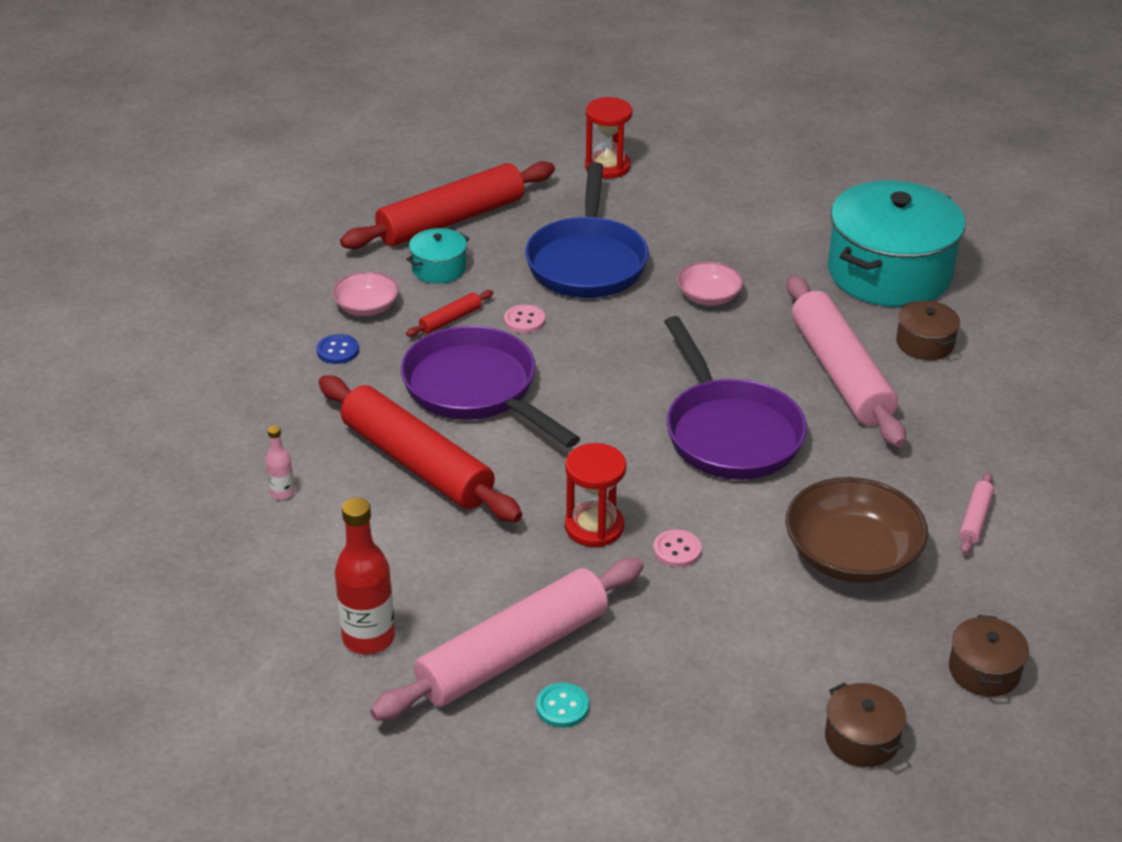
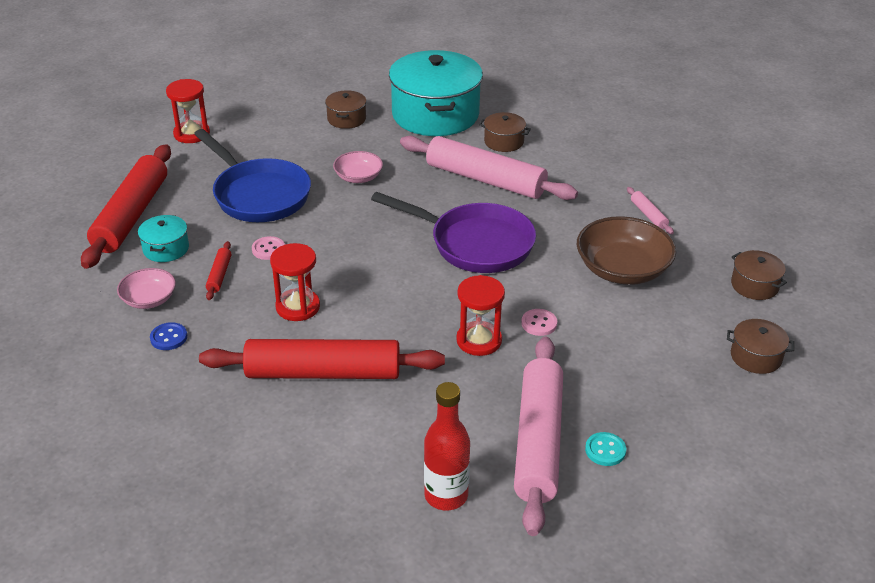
camera: 45 degrees left, 0 degrees up
(282, 493) = (261, 449): pink bottle -> none
(476, 390) = (298, 307): purple pan -> red hourglass
(783, 228) = (346, 119): none -> brown pot

